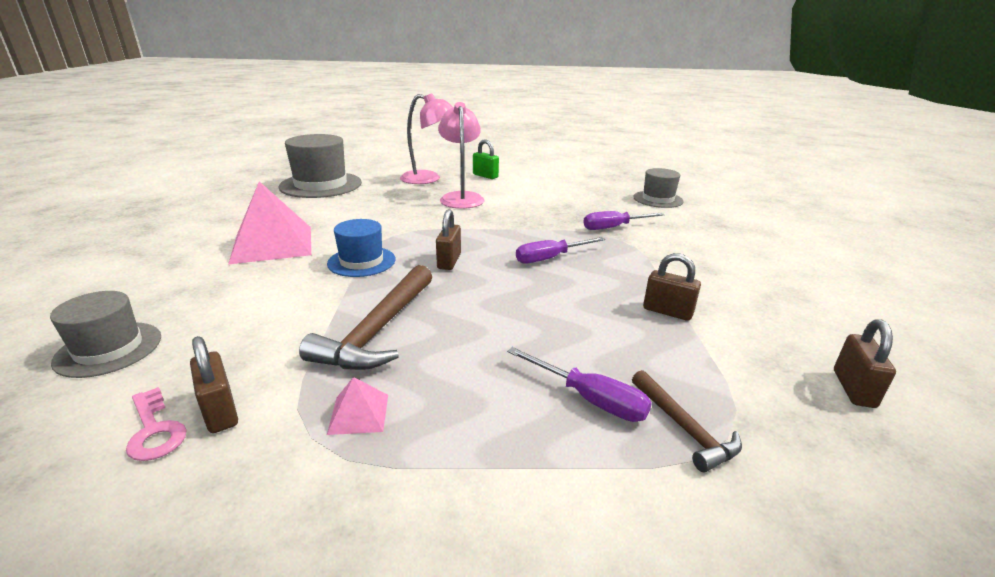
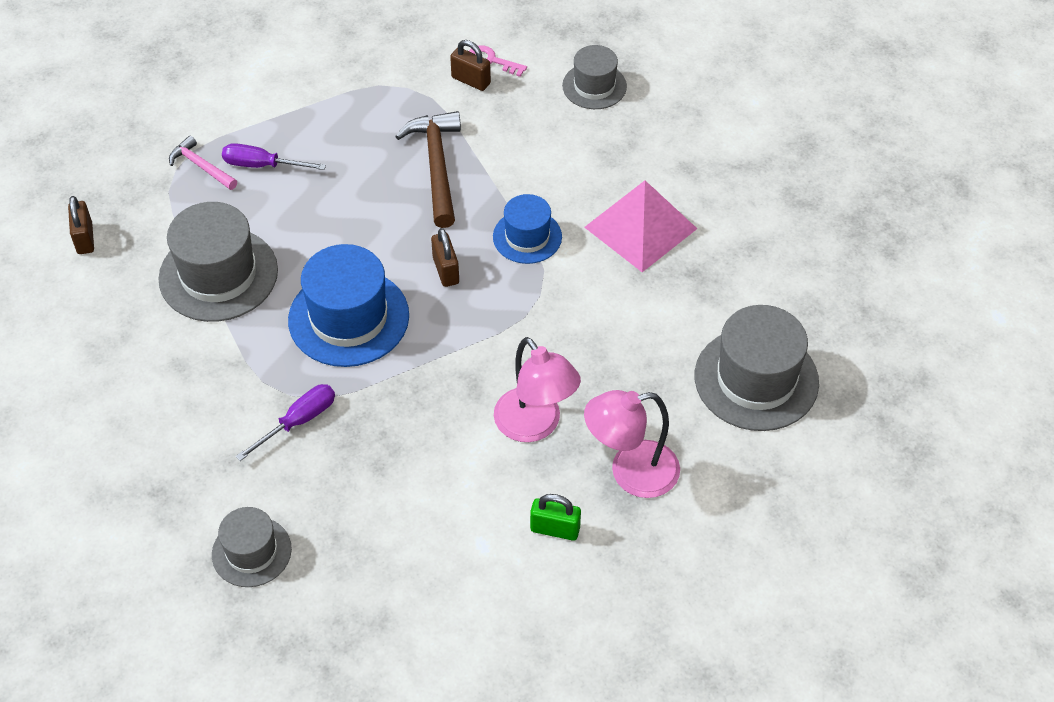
camera: 155 degrees right, 25 degrees up
(359, 413) = (393, 107): pink pyramid -> none
(550, 258) = (348, 318): purple screwdriver -> blue hat
(667, 311) = (218, 274): brown padlock -> grey hat
(684, 428) = (201, 166): brown hammer -> pink hammer

